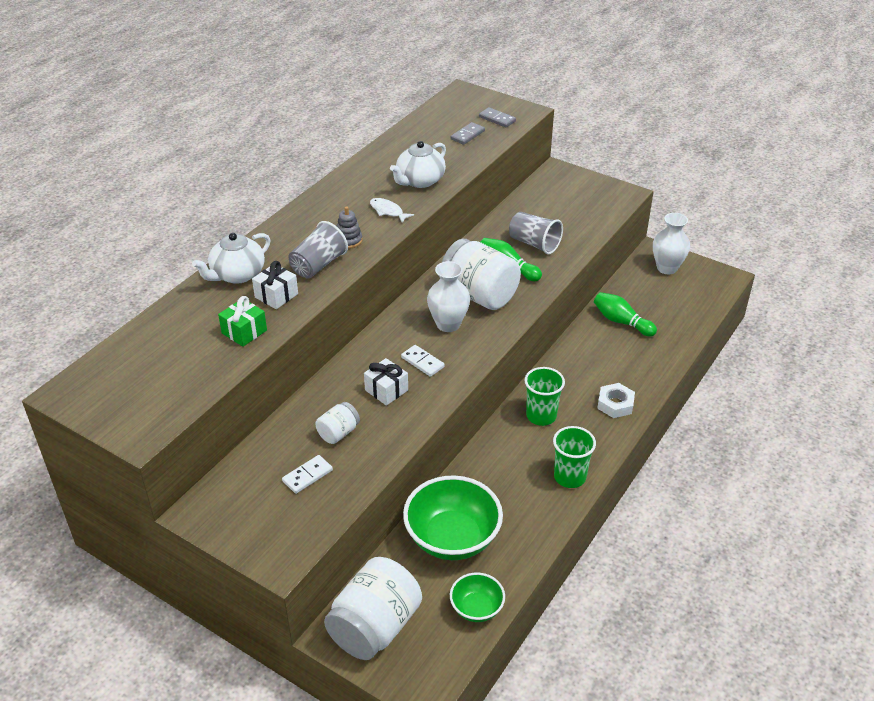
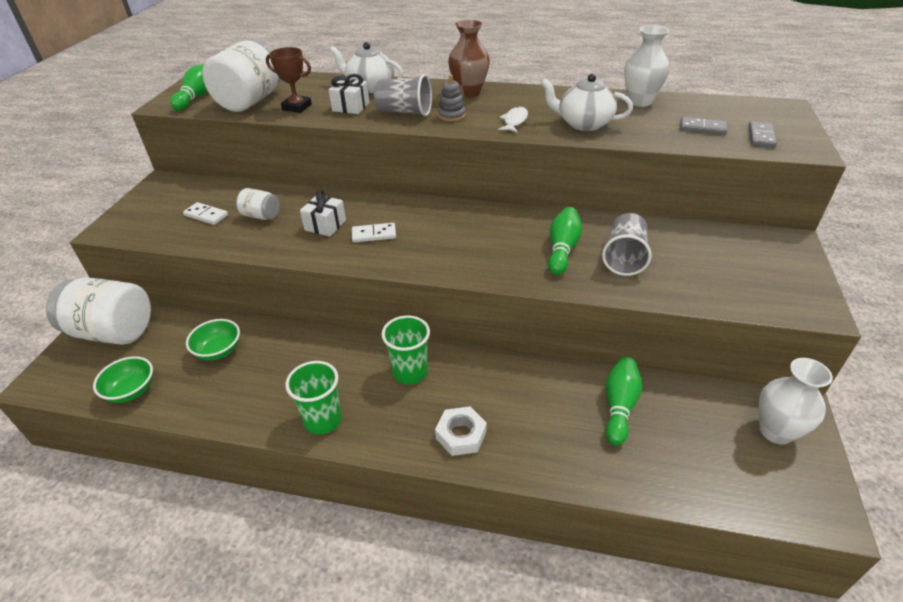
camera: 70 degrees right, 0 degrees up
(141, 406) = (197, 97): none -> green bowling pin
(244, 332) = (297, 107): green gift -> brown trophy
(308, 219) = (469, 93): none -> brown vase
(422, 362) = (374, 234): white domino -> white domino turned 60 degrees clockwise
(448, 324) = (439, 235): white vase -> white vase (640, 101)
(452, 538) = (219, 351): green bowl -> green bowl, size x0.53
(479, 294) = (501, 242): white jar -> white jar (251, 101)

